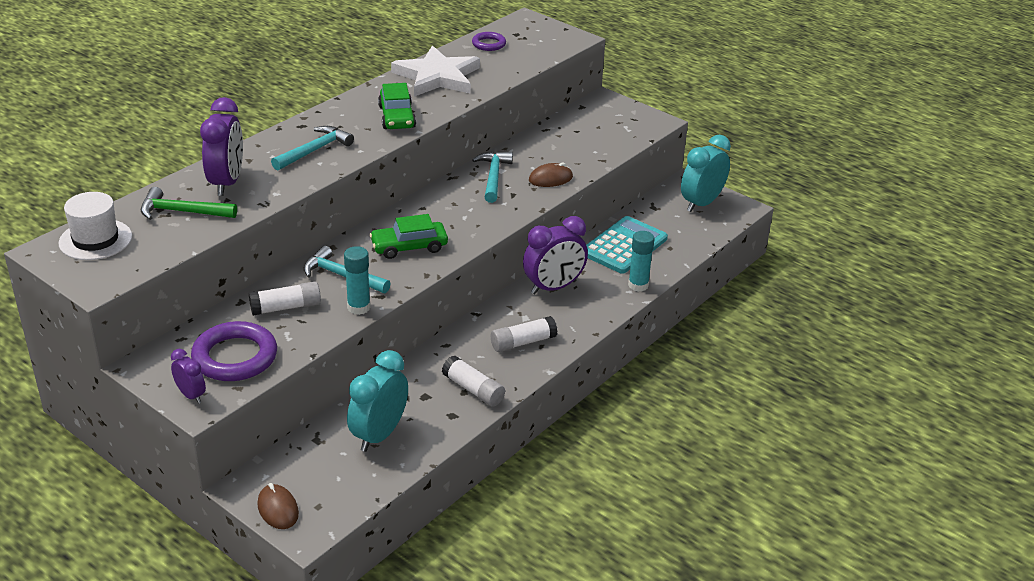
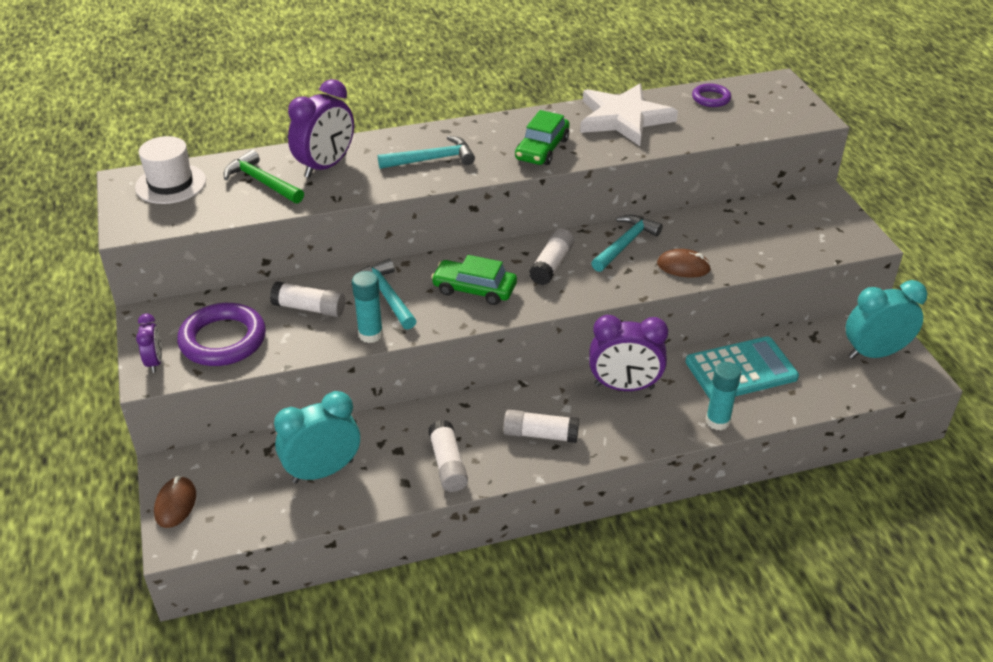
camera: 35 degrees right, 5 degrees up
(452, 210) = (551, 265): none -> white glue stick

